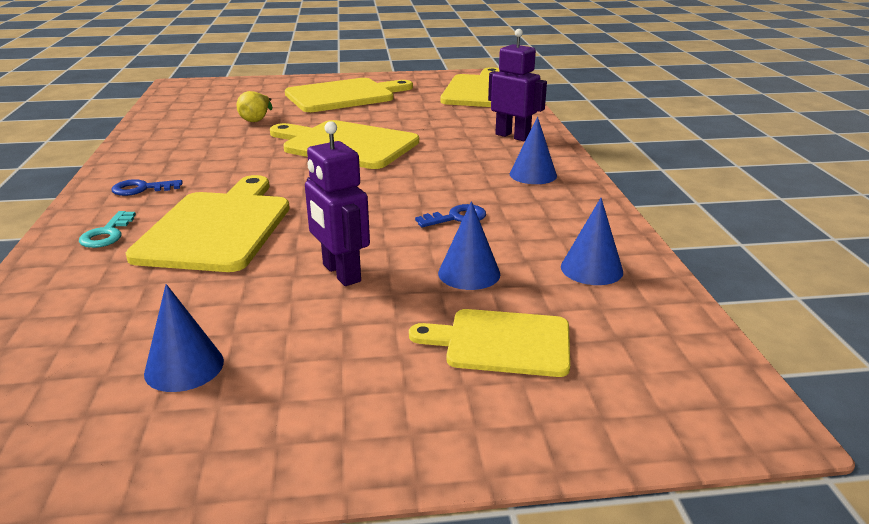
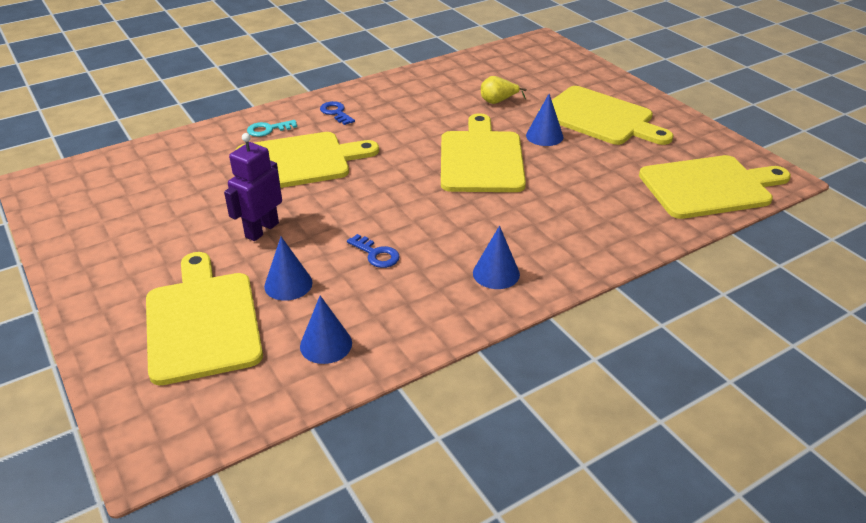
camera: 65 degrees right, 10 degrees up
(184, 367) = (140, 215): blue cone -> blue cone (544, 136)
(501, 342) = (202, 321): yellow cutting board -> yellow cutting board, size x1.63
(513, 136) = (586, 239): purple robot -> none

